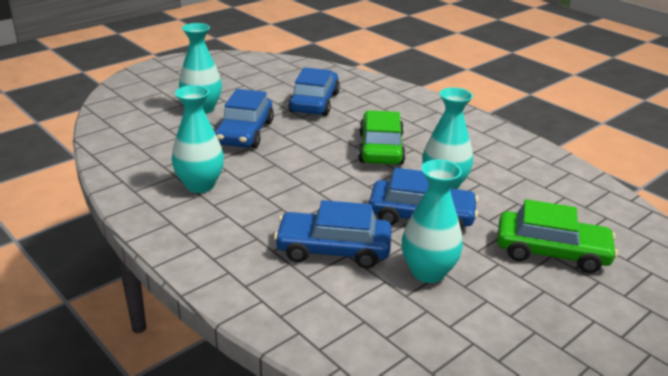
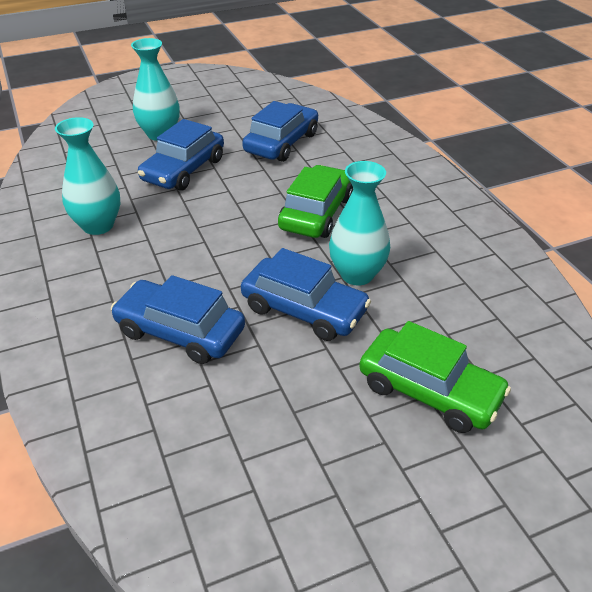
camera: 20 degrees right, 10 degrees up
(428, 272) = (263, 384): turquoise vase -> none

